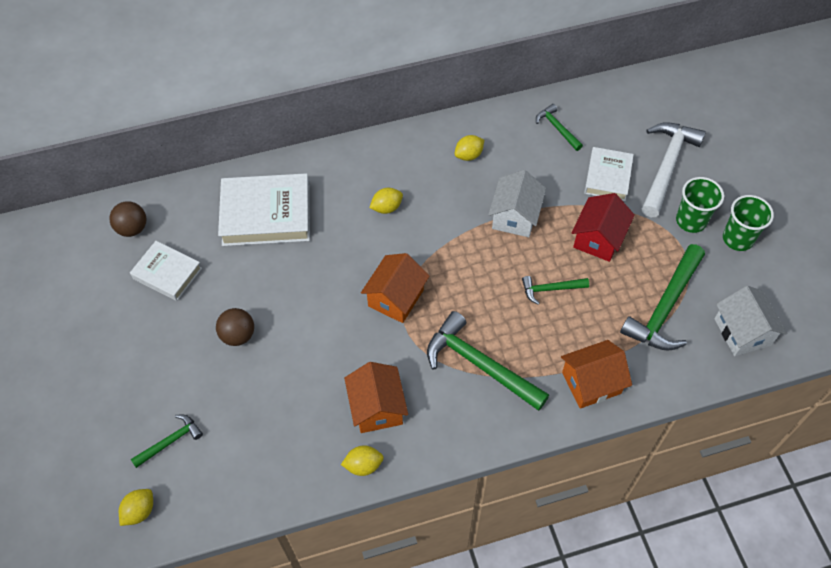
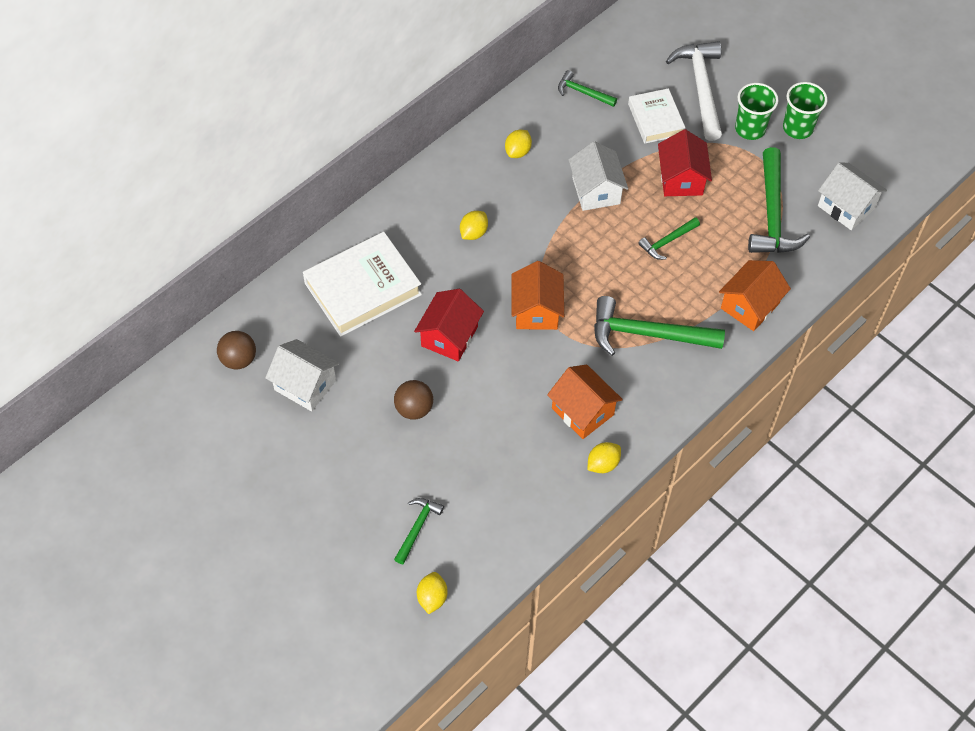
camera: 30 degrees left, 0 degrees up
(167, 273) = (305, 385): white book -> white house
(308, 286) = (449, 336): none -> red house

